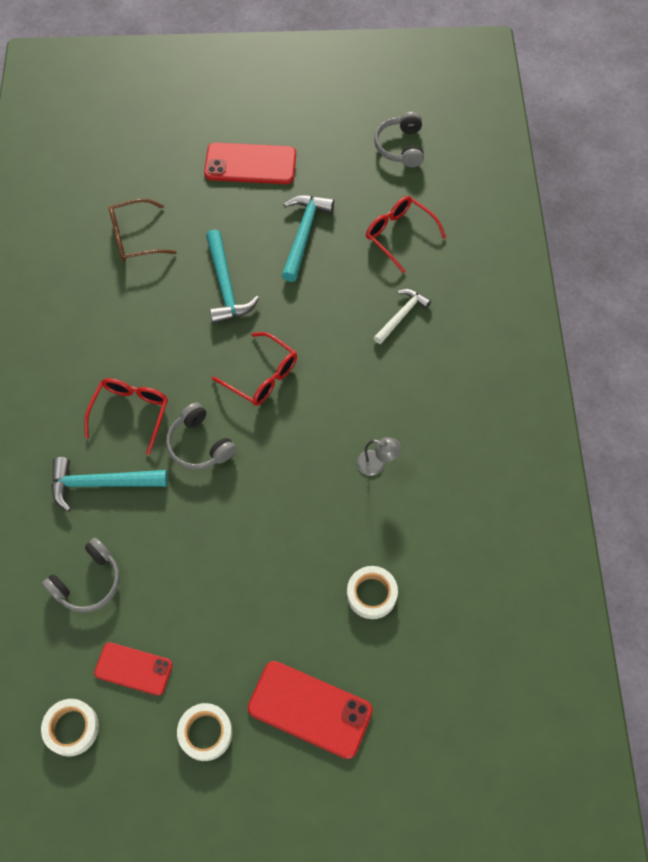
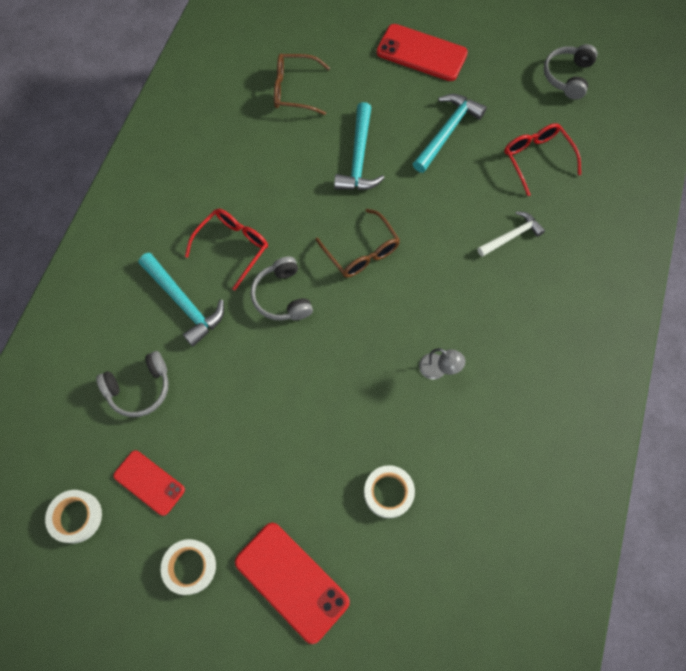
camera: 20 degrees right, 5 degrees up
(101, 484) = (184, 303): turquoise hammer -> turquoise hammer turned 150 degrees counterclockwise
(262, 376) = (361, 252): red glasses -> brown glasses

